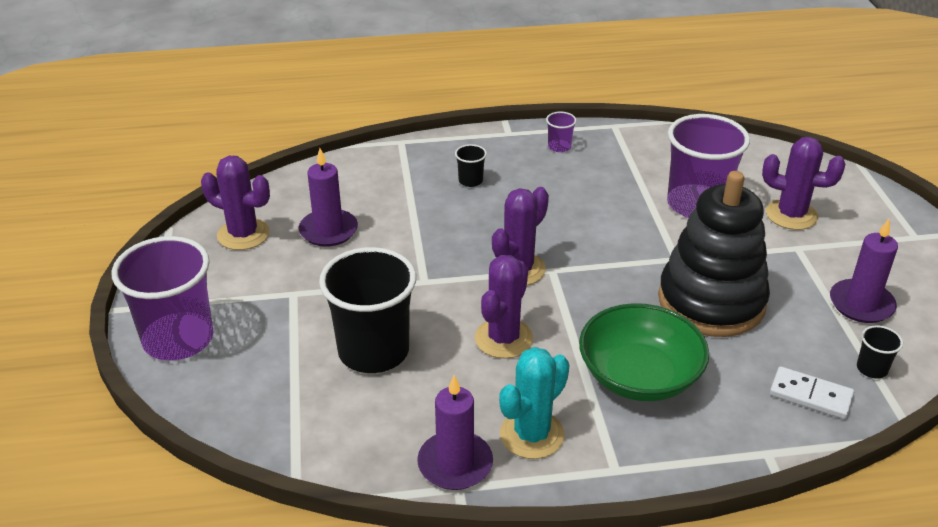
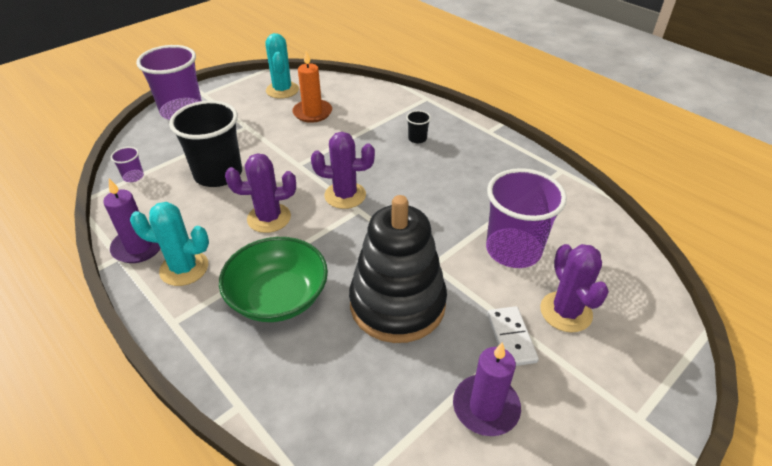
camera: 55 degrees right, 5 degrees up
(243, 234) = (282, 90): purple cactus -> turquoise cactus
(328, 230) = (312, 113): purple candle -> orange candle
(559, 147) = (501, 157): purple cup -> purple cup (133, 177)
(810, 395) = (329, 411): white domino -> white domino (511, 338)
(871, 369) = (398, 446): black cup -> none

